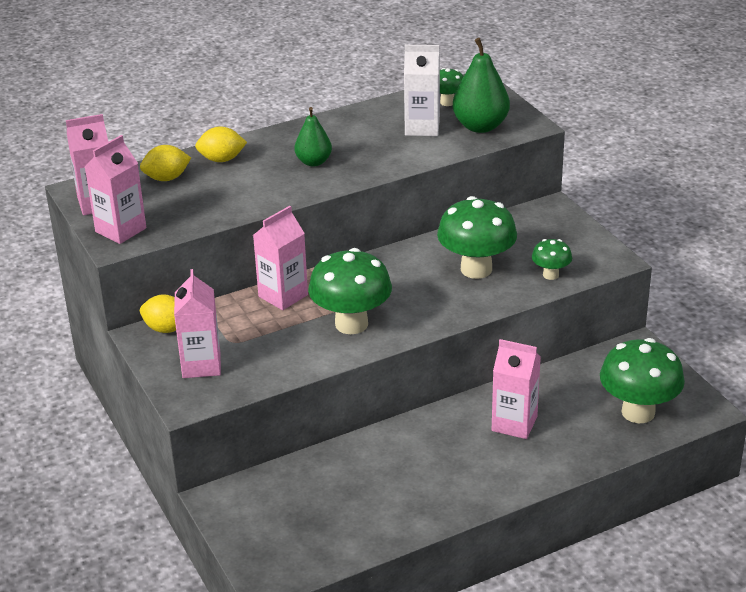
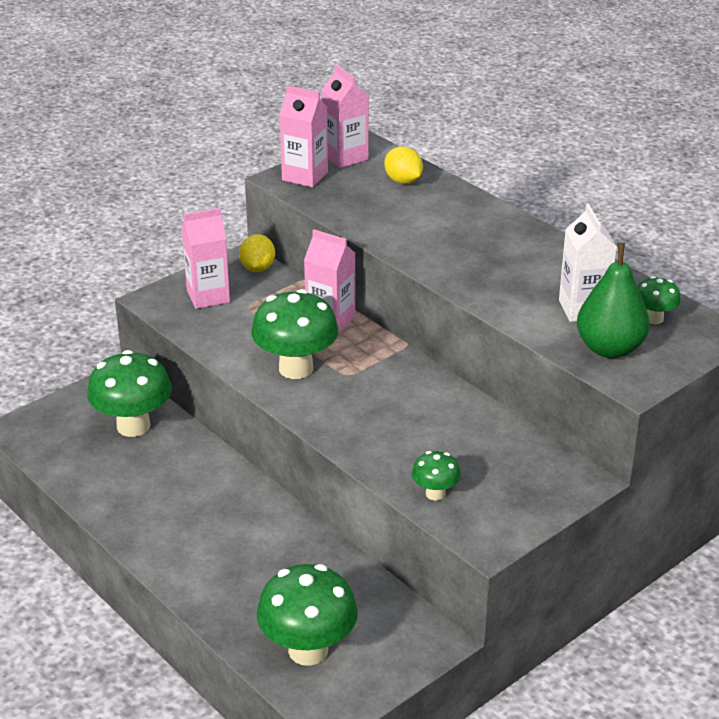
camera: 75 degrees right, 0 degrees up
(222, 159) = (451, 202): yellow lemon -> none
(313, 162) = (472, 253): green pear -> none
(476, 269) = (424, 437): green mushroom -> green mushroom (133, 426)
(514, 424) = (263, 552): pink carton -> none

